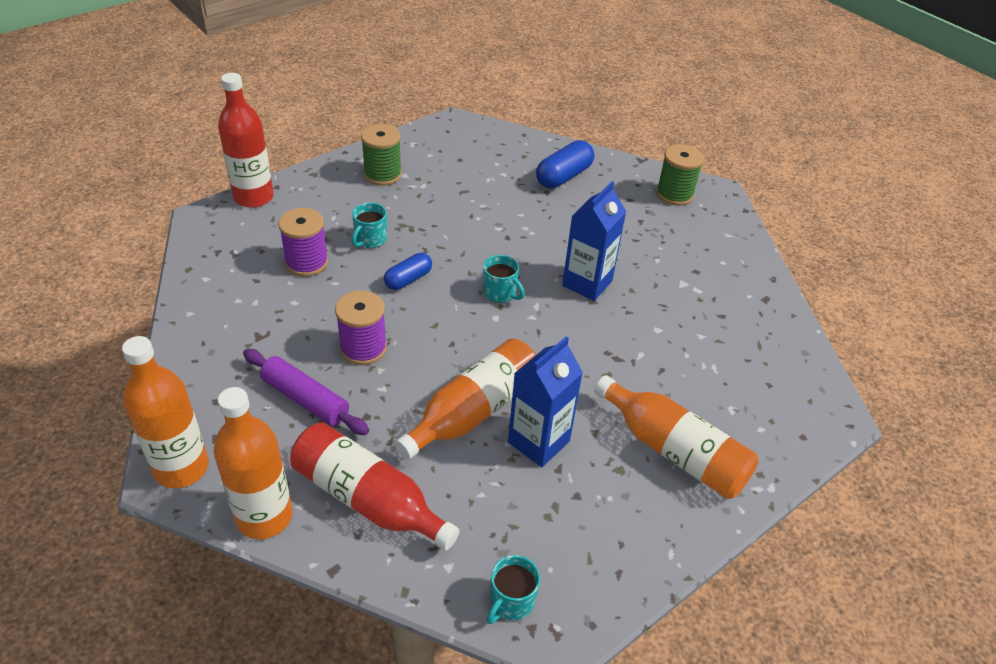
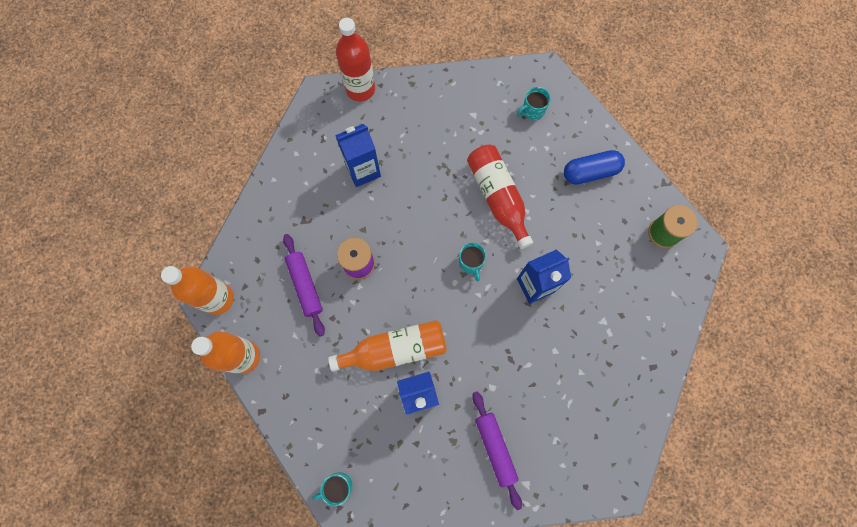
camera: 35 degrees right, 30 degrees up
(307, 262) = (363, 170): purple spool -> blue carton
(368, 499) = (302, 377): red bottle -> red bottle (498, 197)
(370, 239) = (414, 169): turquoise mug -> turquoise mug (532, 111)
(382, 174) = (459, 107): green spool -> none
(408, 279) = (418, 219): blue capsule -> none
(674, 451) = (495, 448): orange bottle -> purple rolling pin

